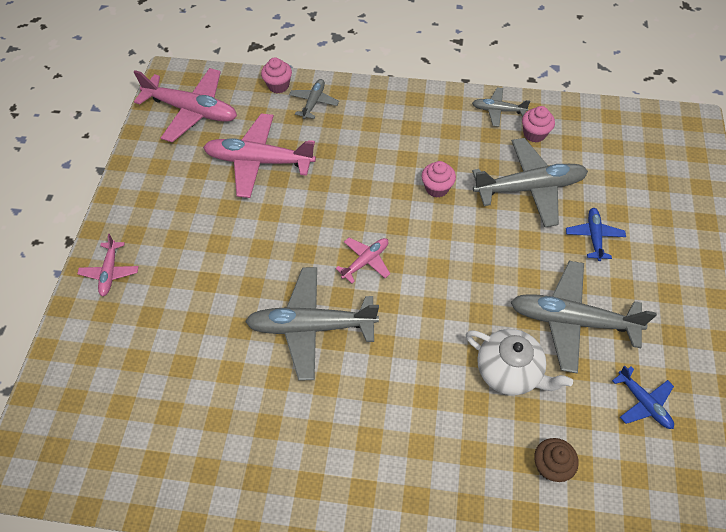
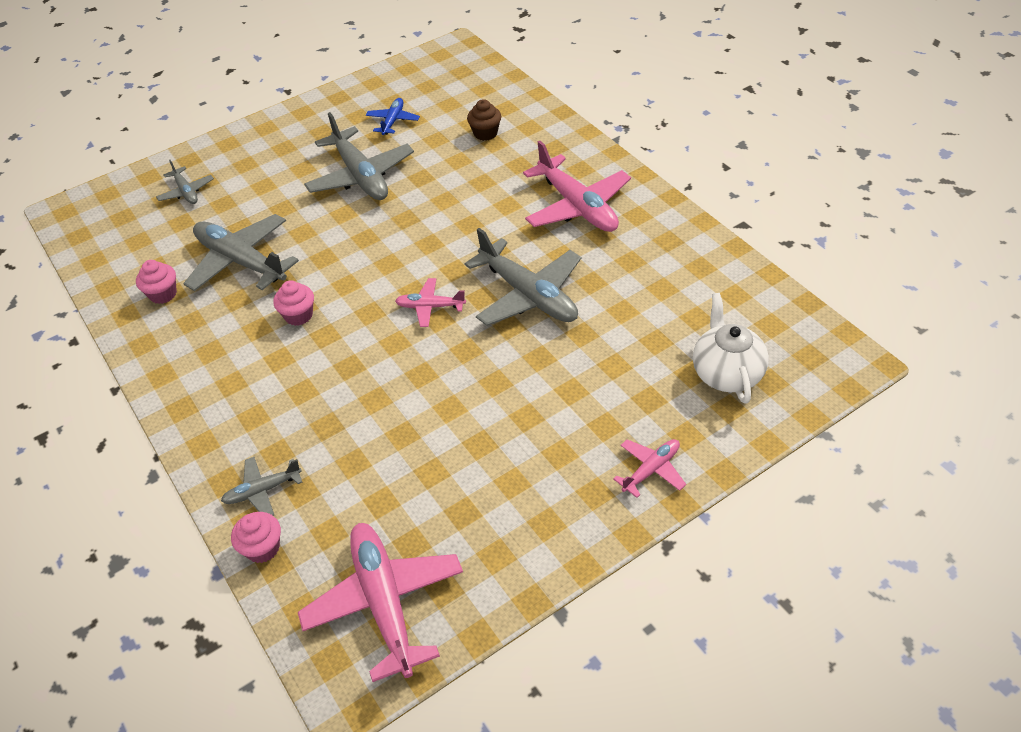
camera: 130 degrees left, 10 degrees down
(259, 161) = (396, 469): pink plane -> pink plane (577, 206)
(498, 110) = (148, 336): grey plane -> grey plane (186, 192)
(509, 371) = (439, 181): white teapot -> white teapot (726, 373)
(594, 236) = (263, 203): blue plane -> none

